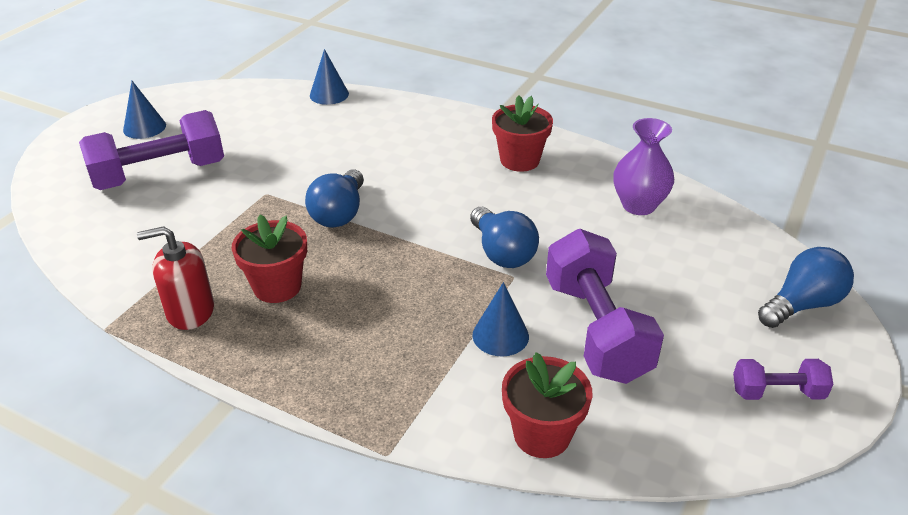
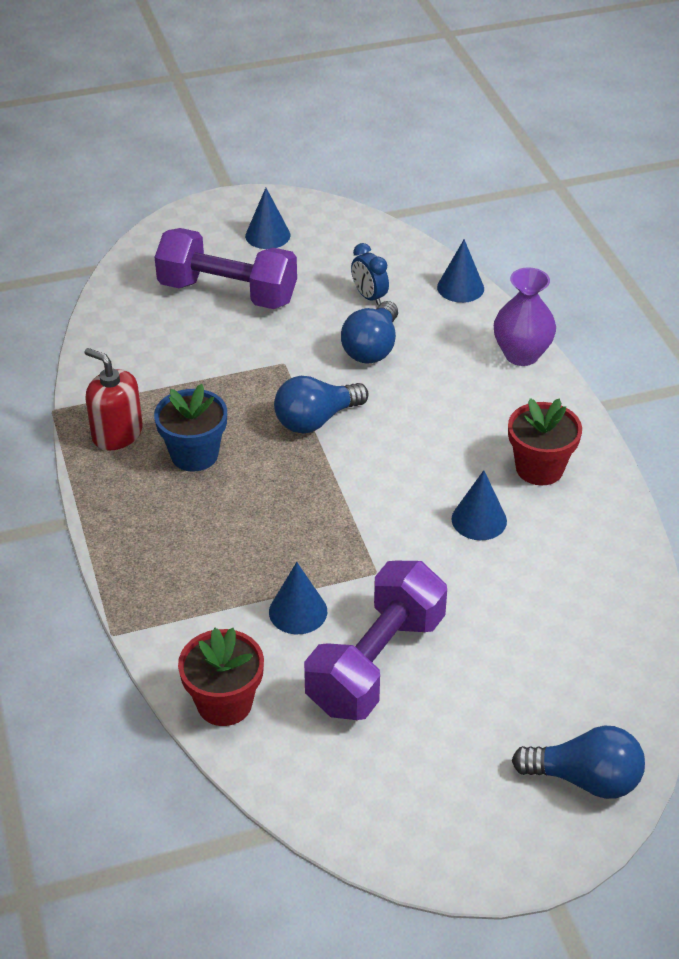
camera: 45 degrees right, 5 degrees up
(274, 127) = (369, 297): none -> blue clock
(277, 286) = (194, 454): red flower pot -> blue flower pot
(502, 252) = (396, 545): blue light bulb -> blue light bulb (372, 348)
(528, 207) = (479, 520): none -> blue cone
(638, 205) = (583, 587): purple vase -> purple vase (521, 354)
(777, 392) = (441, 820): purple dumbbell -> none

